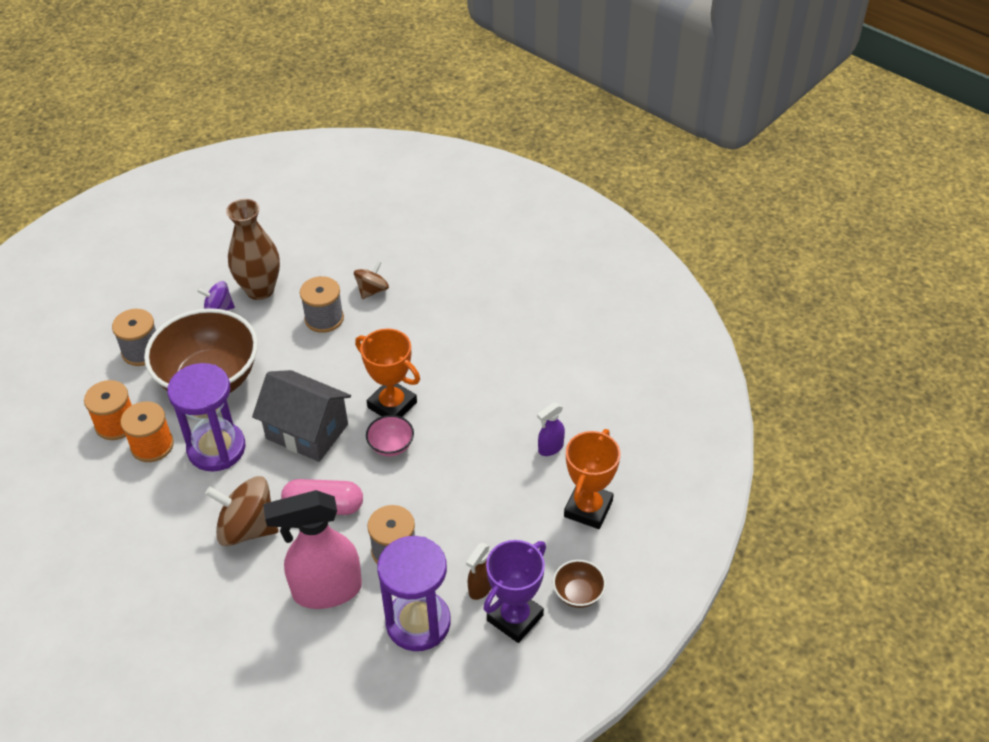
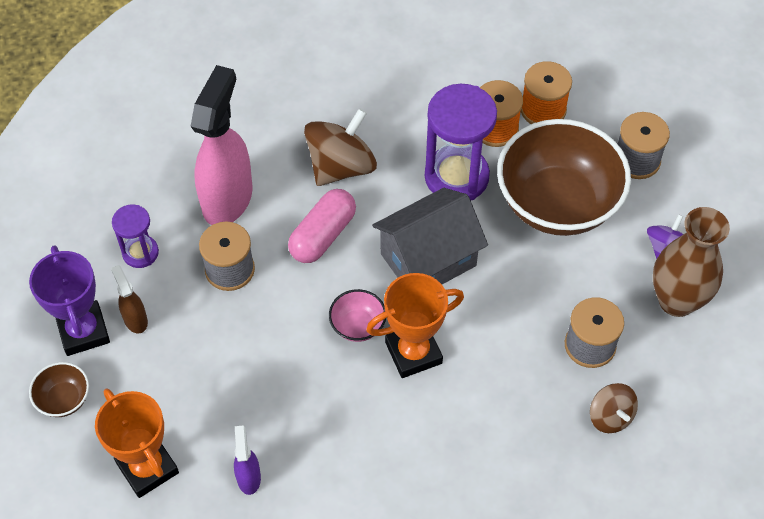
camera: 120 degrees right, 10 degrees up
(418, 623) = (140, 253): purple hourglass -> purple hourglass, size x0.54

